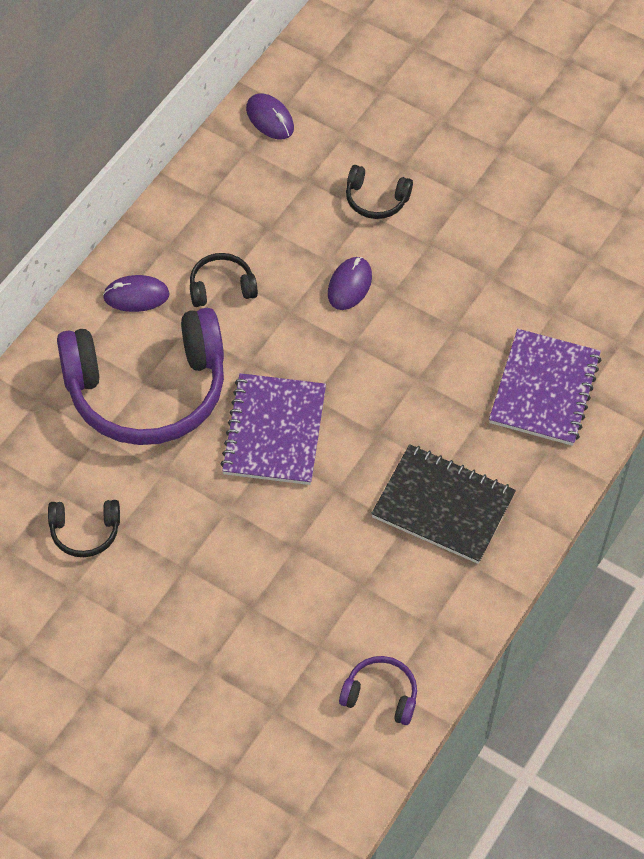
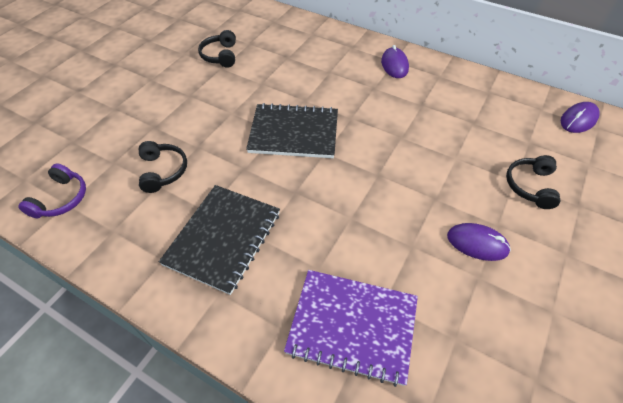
camera: 90 degrees right, 5 degrees down
(147, 390) = (322, 73): purple headphones -> none
(221, 287) = (412, 102): black headphones -> black headphones (163, 171)
(274, 431) = (294, 133): purple notebook -> black notebook
(349, 285) = (435, 171): purple mouse -> purple mouse (477, 243)

